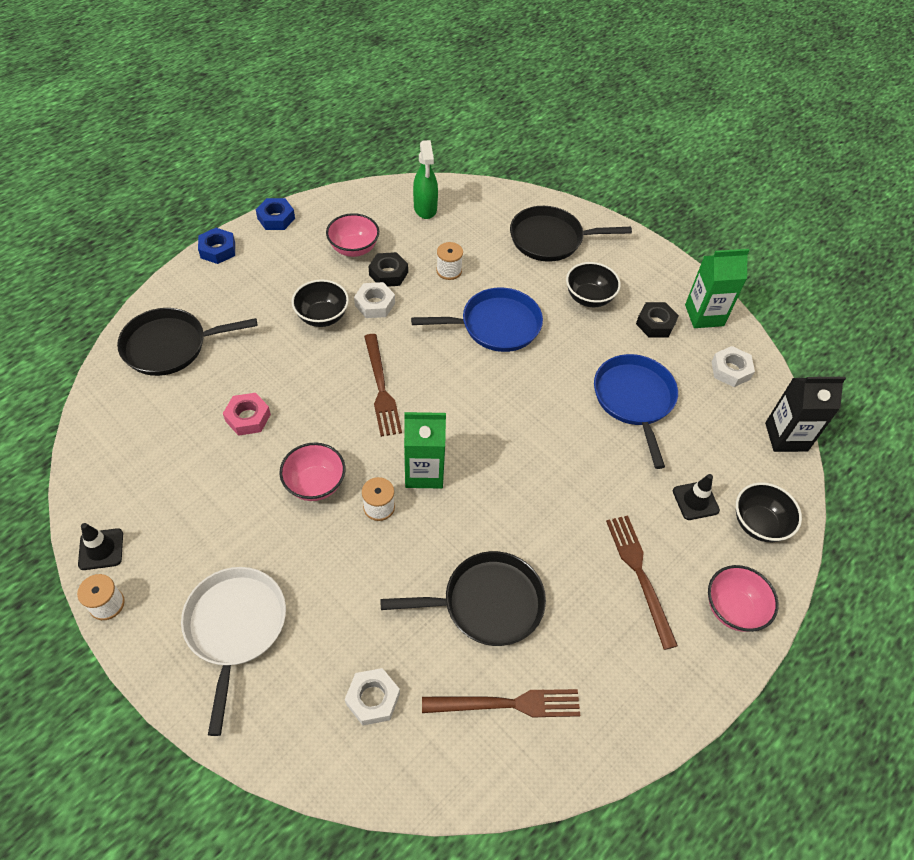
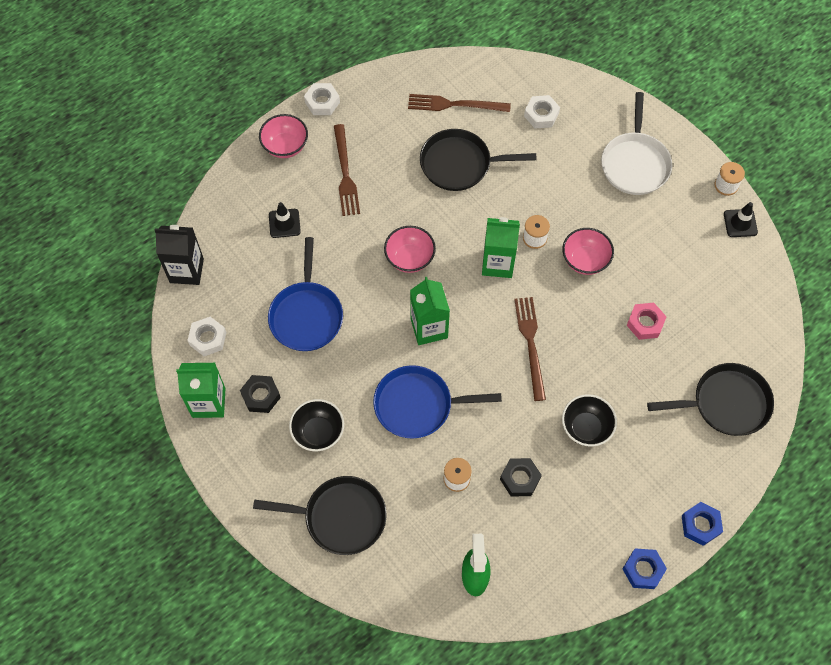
camera: 170 degrees left, 10 degrees up
(354, 248) = (556, 517): pink bowl -> pink bowl (409, 258)
(375, 304) = (534, 439): white nut -> white nut (322, 102)
(496, 396) = (429, 328): none -> green carton
(758, 524) = (241, 202): black bowl -> none

